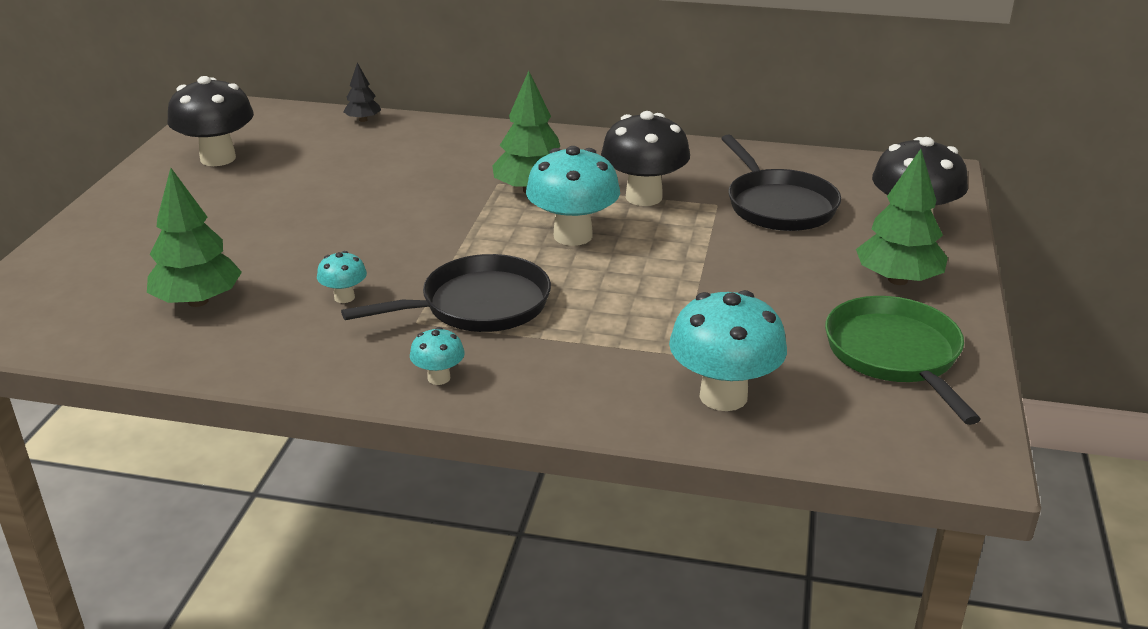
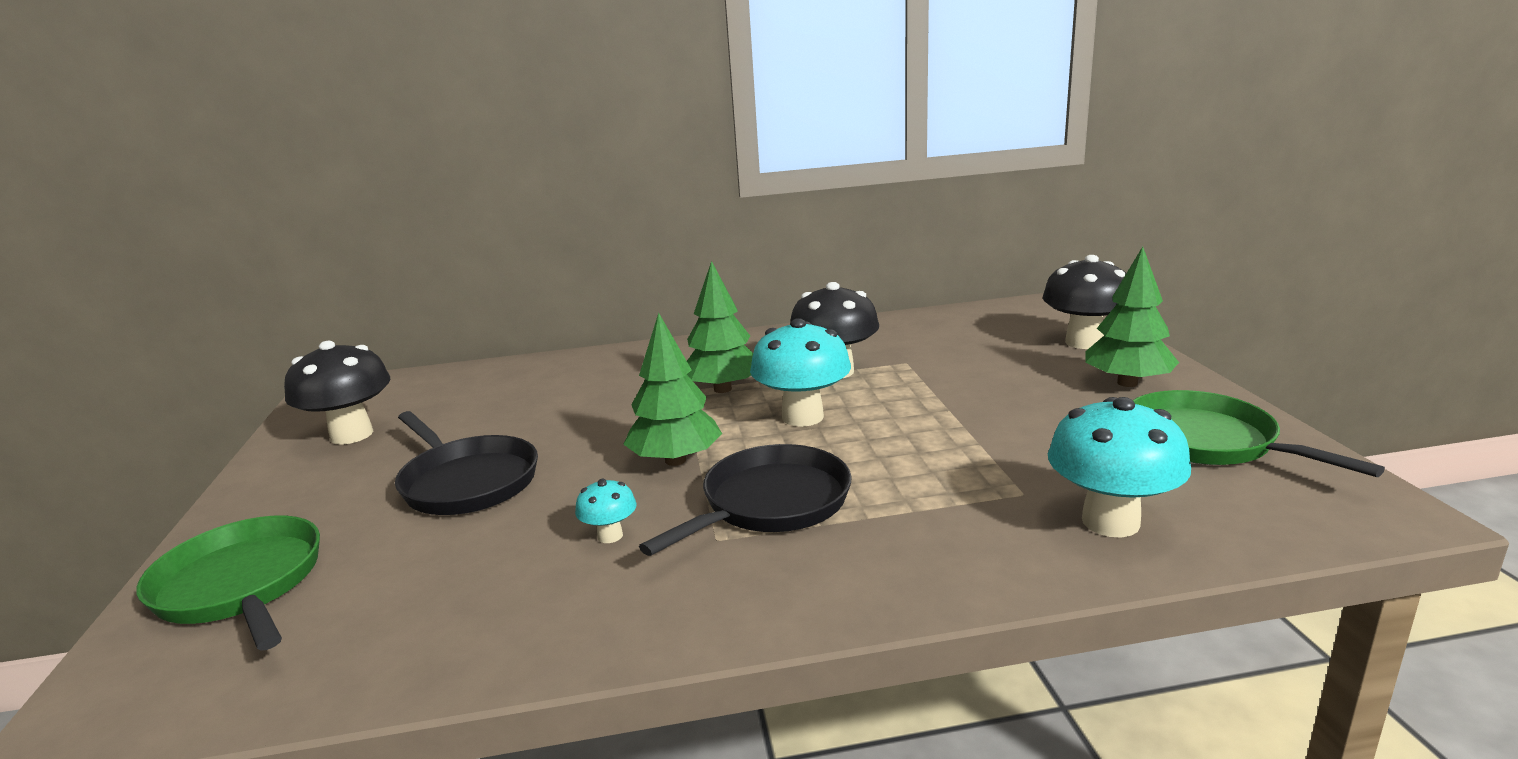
camera: 20 degrees left, 10 degrees down
(89, 264) = (241, 585): none -> green pan
(198, 301) = (424, 589): green tree -> green tree (675, 460)
(363, 120) = (496, 368): black tree -> none
(439, 378) = (799, 592): turquoise mushroom -> none
(778, 205) = (959, 352): black pan -> black pan (467, 481)

